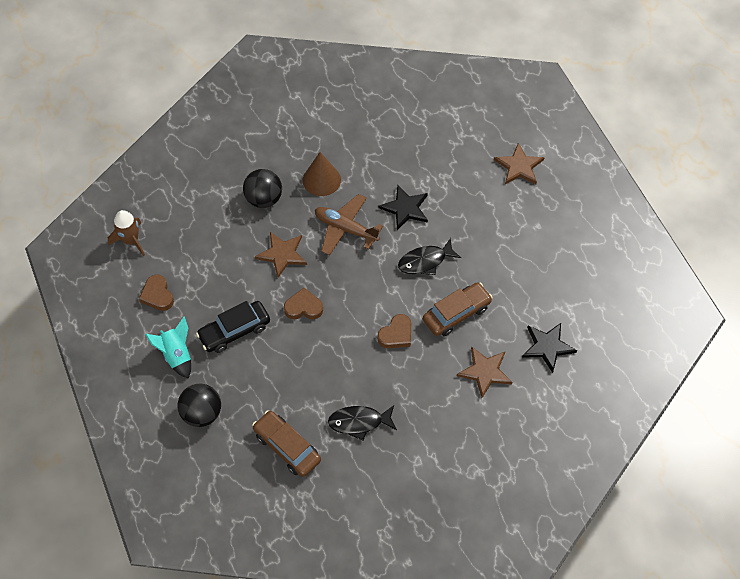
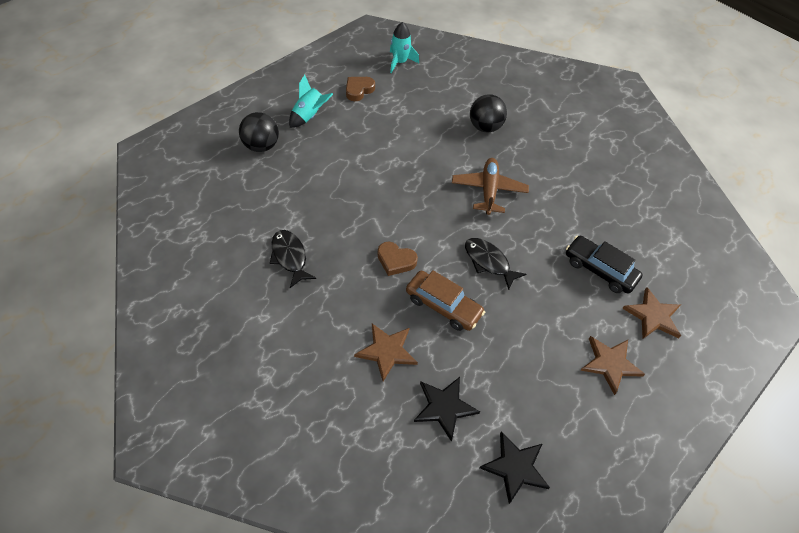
camera: 65 degrees right, 5 degrees down
(131, 240) = (400, 62): brown rocket -> turquoise rocket
(234, 331) = (347, 144): black car -> black car (599, 269)
(282, 254) = (437, 154): brown star -> brown star (610, 364)
(287, 447) = (247, 211): brown car -> none
(303, 307) = (391, 183): brown heart -> none
(321, 180) = (529, 159): brown cone -> none
(405, 208) = (538, 229): black star -> black star (515, 467)

